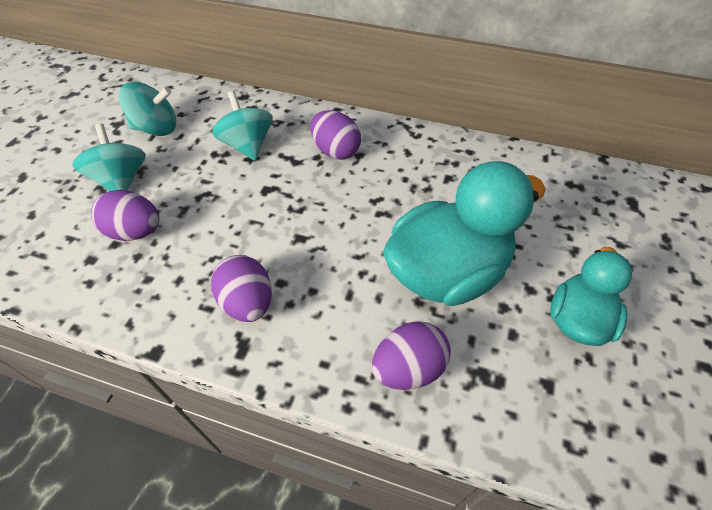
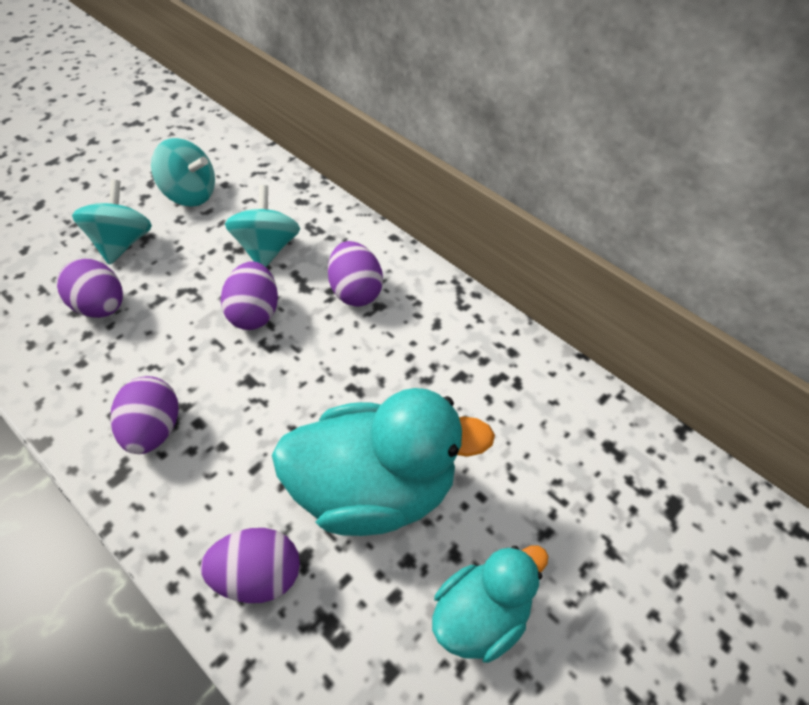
camera: 25 degrees right, 0 degrees up
(270, 191) = (254, 313): none -> purple egg

